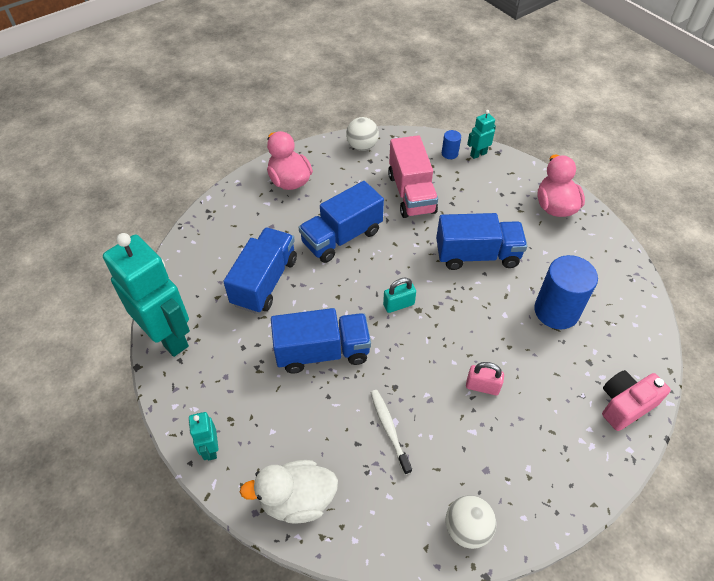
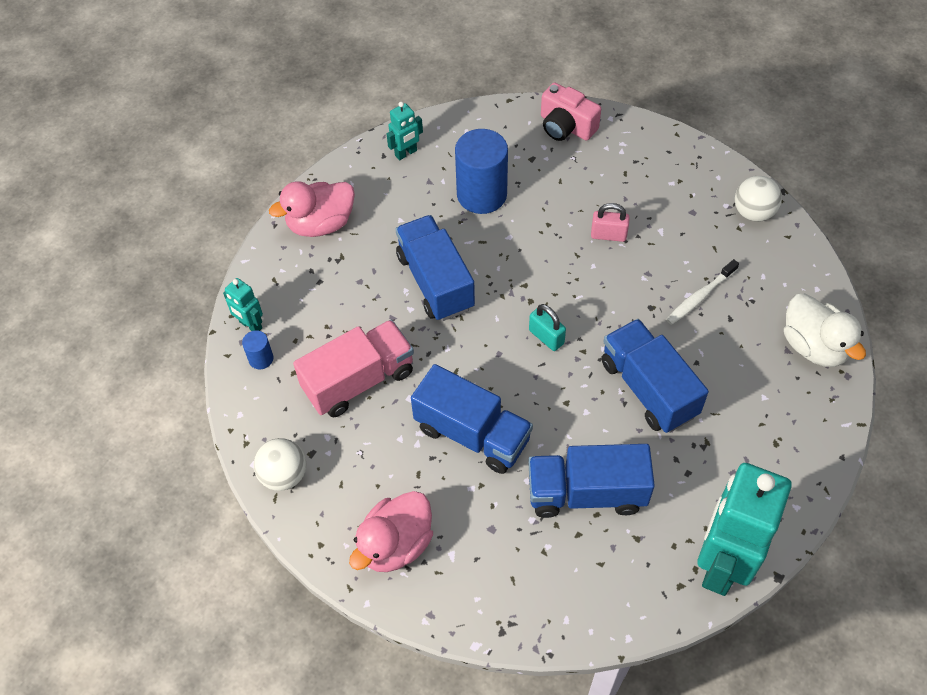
camera: 110 degrees left, 5 degrees up
(210, 449) = (817, 445): turquoise robot -> turquoise robot (406, 153)
(482, 386) = (608, 235): pink padlock -> pink padlock turned 75 degrees counterclockwise

